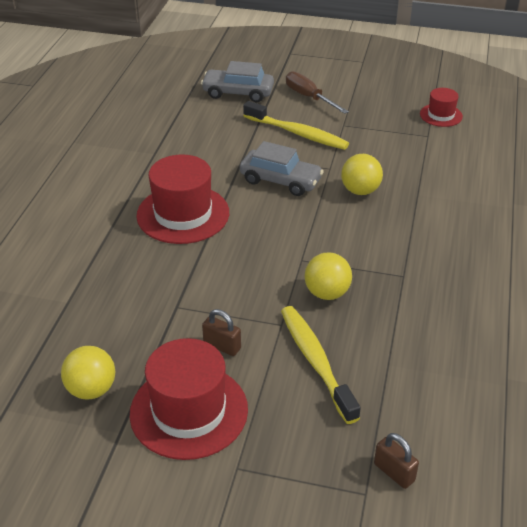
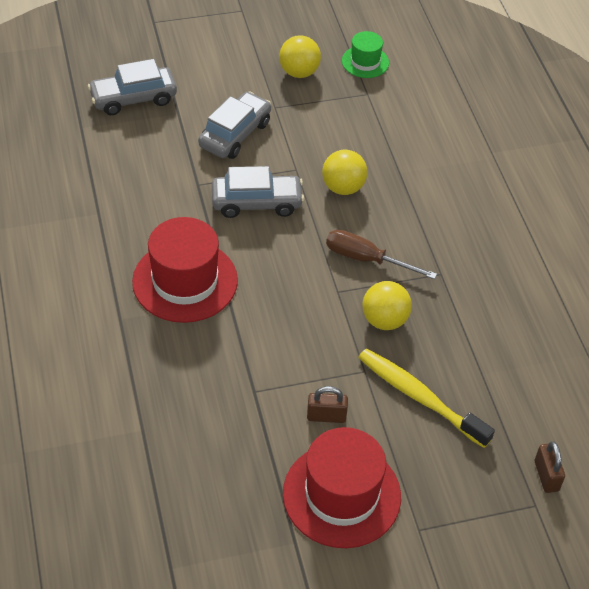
camera: 30 degrees left, 10 degrees up
(91, 389) = (237, 512): yellow ball -> yellow ball (299, 72)
(298, 133) = (235, 134): yellow toothbrush -> grey car
(309, 97) = (215, 80): brown screwdriver -> brown screwdriver (366, 259)
(394, 472) = (546, 476): brown padlock -> brown padlock turned 60 degrees clockwise
(441, 115) = (365, 62): red hat -> green hat

